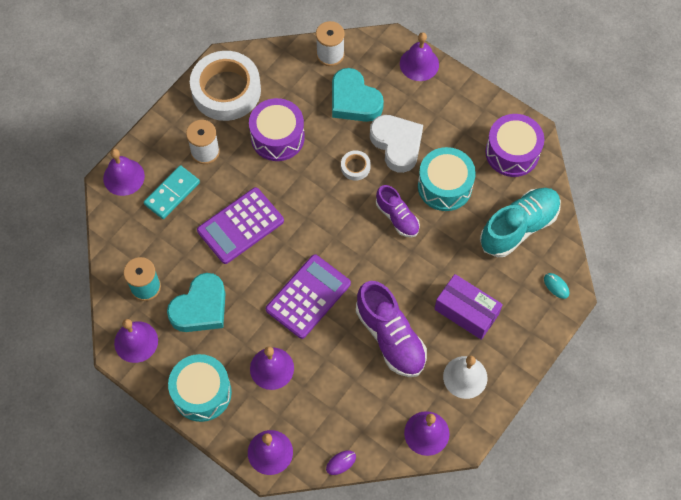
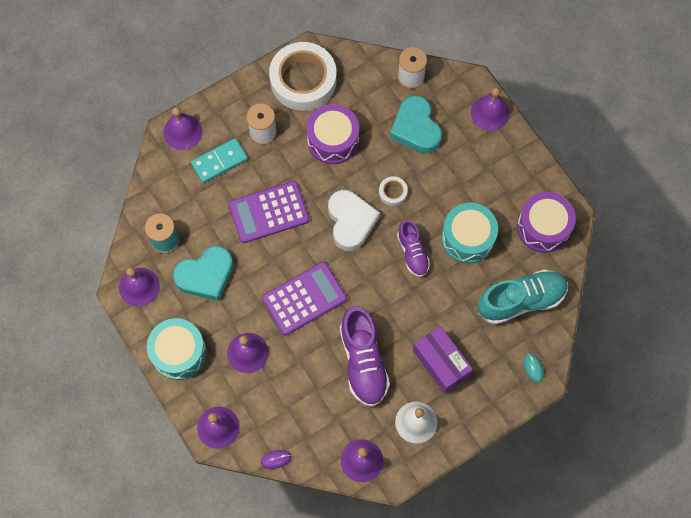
camera: 20 degrees right, 5 degrees up
(397, 144) = (439, 184): white heart -> white heart (351, 222)

